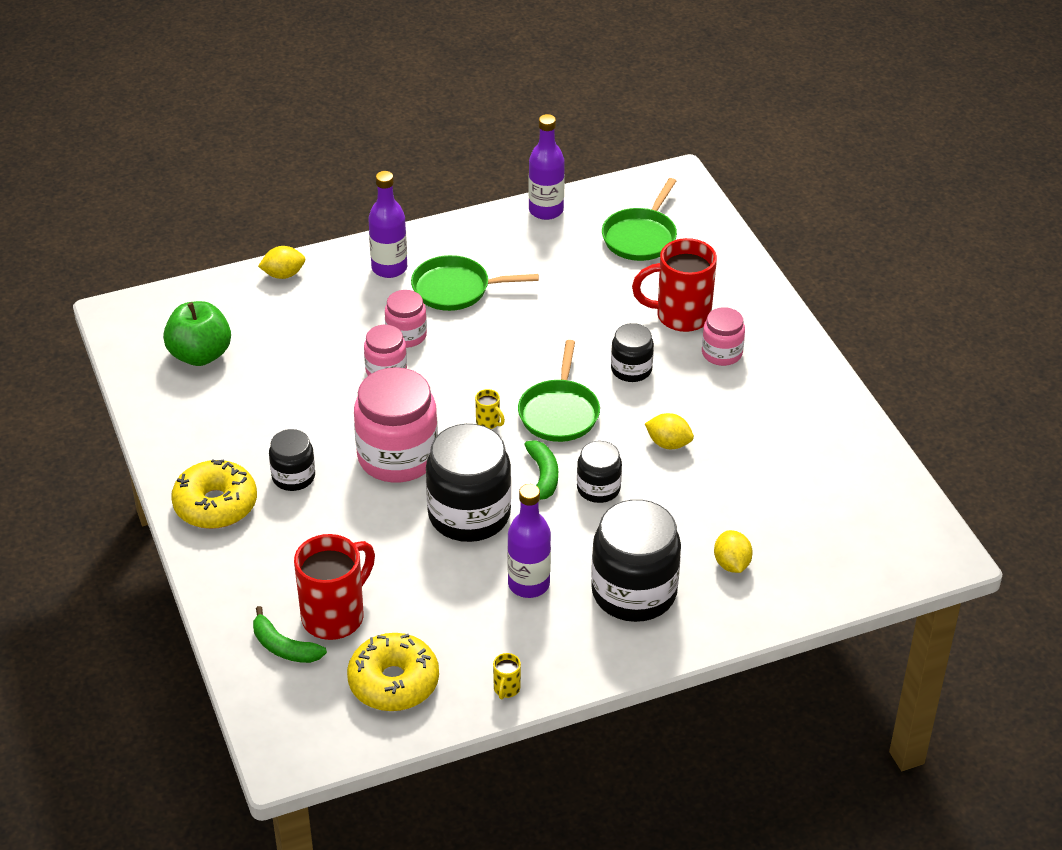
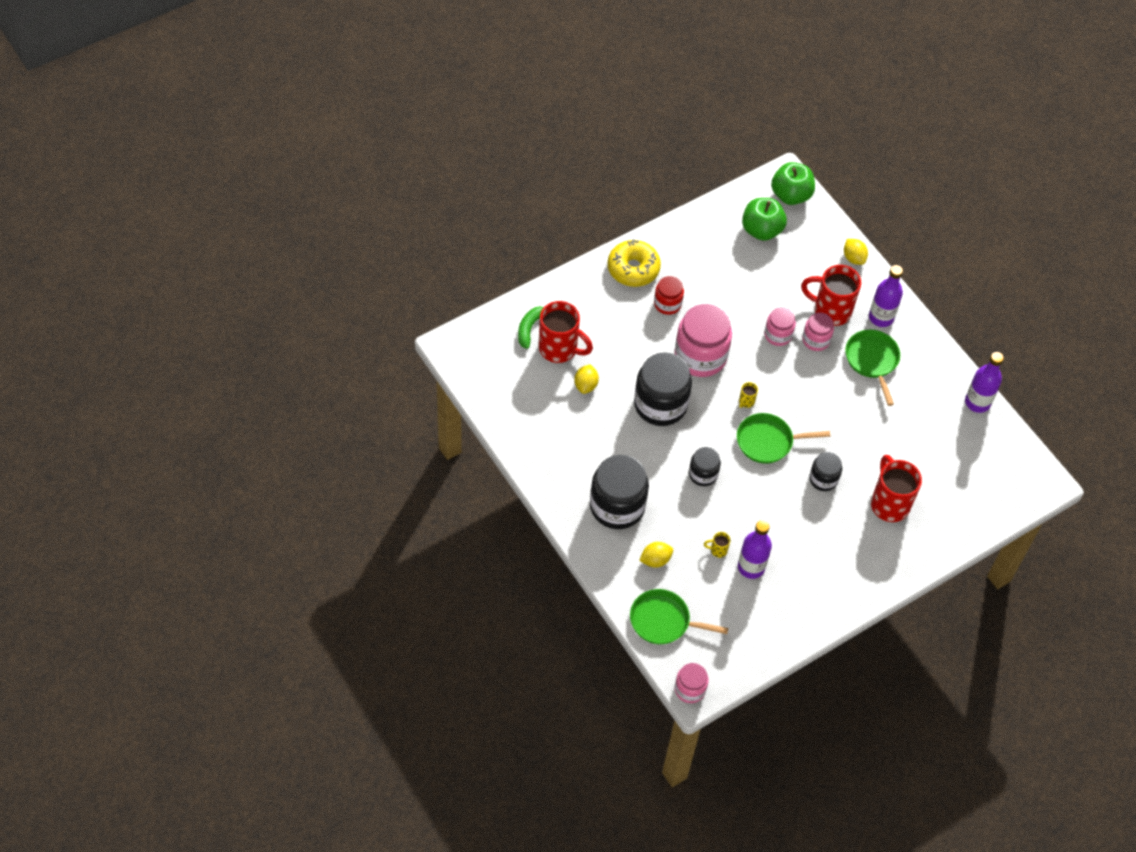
camera: 75 degrees right, 15 degrees up
(151, 315) = (791, 195): none -> green apple
(293, 477) = (667, 304): black jar -> red jar
(362, 313) = (830, 310): none -> red mug
(393, 682) = (516, 388): yellow donut -> none
(506, 689) = (523, 447): yellow mug -> yellow mug (718, 550)
(528, 584) = (609, 446): purple bottle -> purple bottle (751, 567)
(543, 476) = (705, 440): green banana -> none
(641, 237) = (969, 467): green pan -> green pan (663, 621)
(668, 444) = (756, 510): yellow lemon -> yellow lemon (586, 385)
(721, 353) = (857, 534): pink jar -> pink jar (690, 689)

